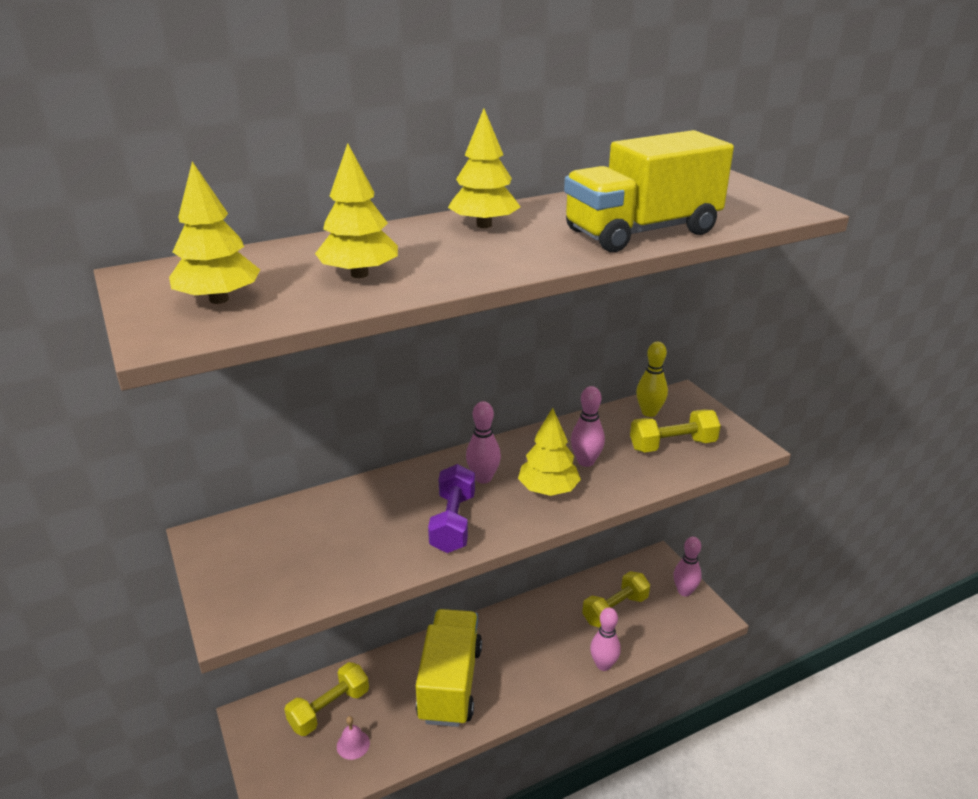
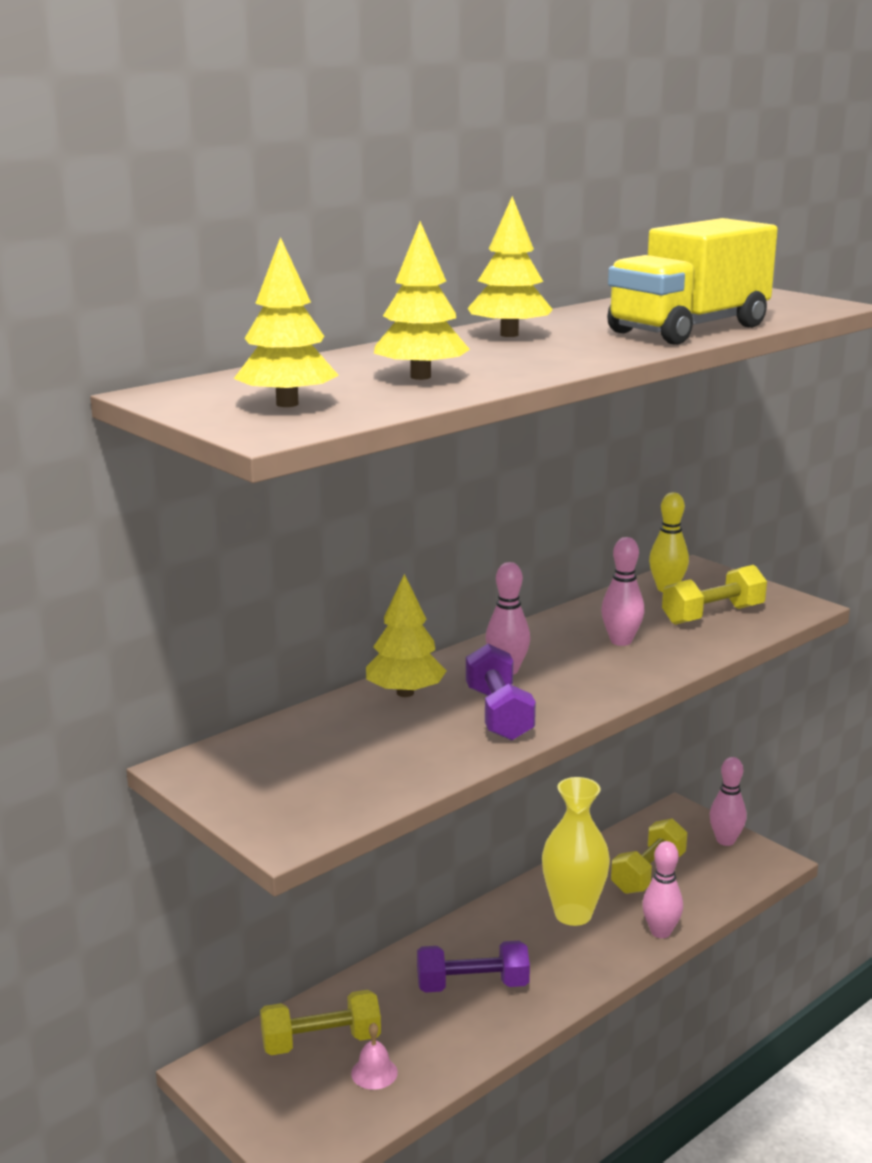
camera: 15 degrees left, 10 degrees down
(329, 709) = (321, 1042): yellow dumbbell -> yellow dumbbell turned 45 degrees clockwise
(450, 683) = (472, 985): yellow truck -> purple dumbbell
(546, 635) = (573, 914): none -> yellow vase
(548, 489) = (593, 671): yellow tree -> yellow tree (405, 693)

